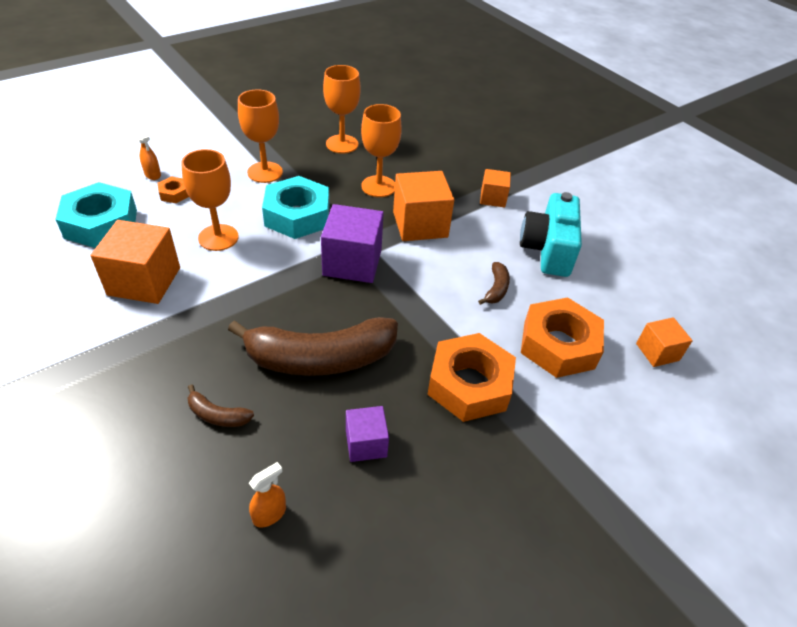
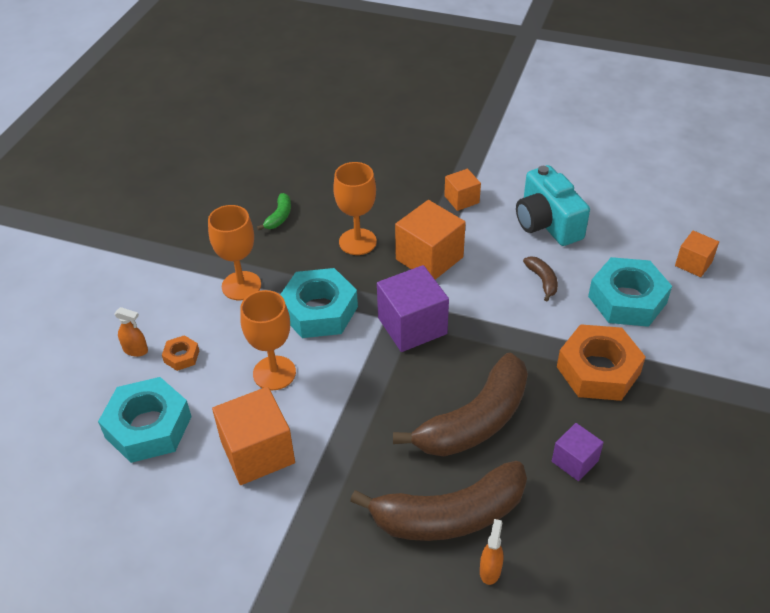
camera: 30 degrees left, 0 degrees up
(217, 415) = (449, 515): brown banana -> brown banana, size x2.38
(269, 514) = (564, 554): orange spray bottle -> orange spray bottle (490, 570)
(342, 144) = (279, 217): orange goblet -> green banana
(558, 345) = (627, 299): orange nut -> turquoise nut

